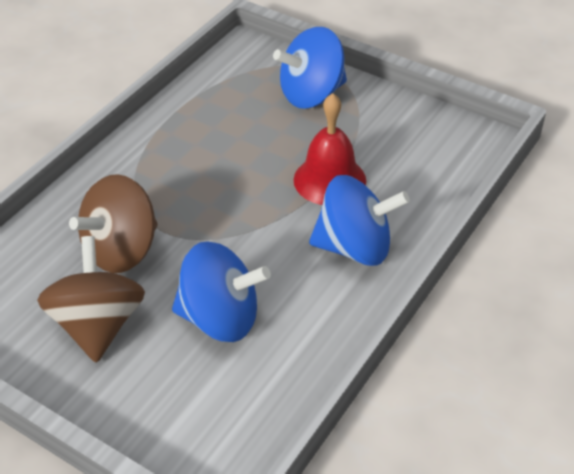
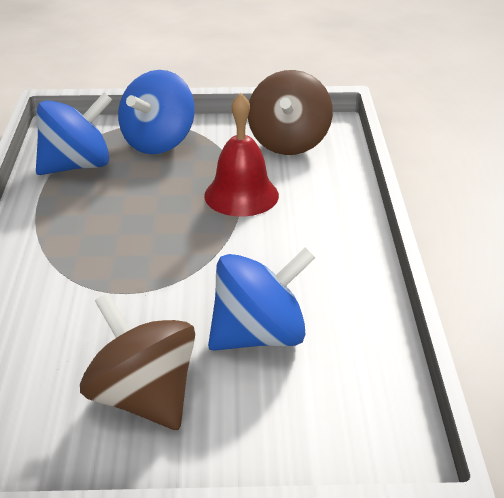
camera: 35 degrees left, 10 degrees down
(122, 250) = (101, 325): brown spinning top -> brown spinning top (289, 143)
(355, 247) = (316, 233): blue spinning top -> blue spinning top (77, 166)

